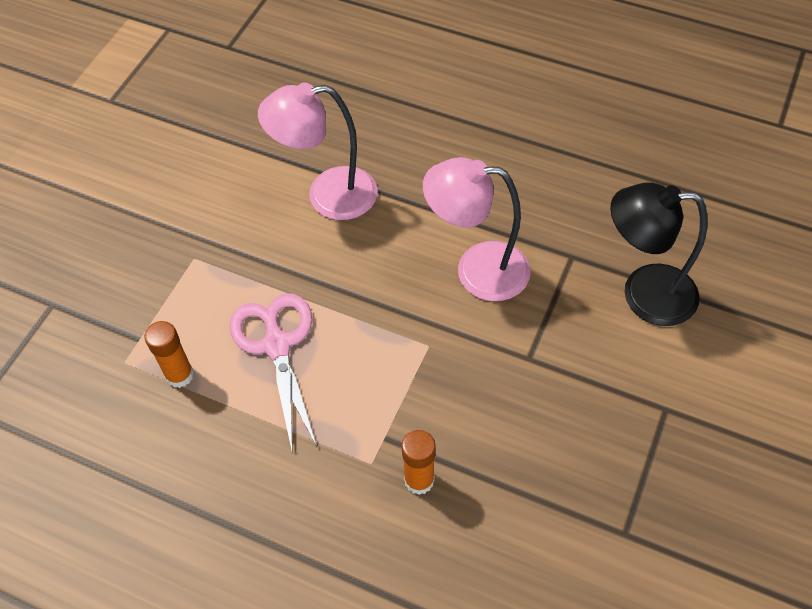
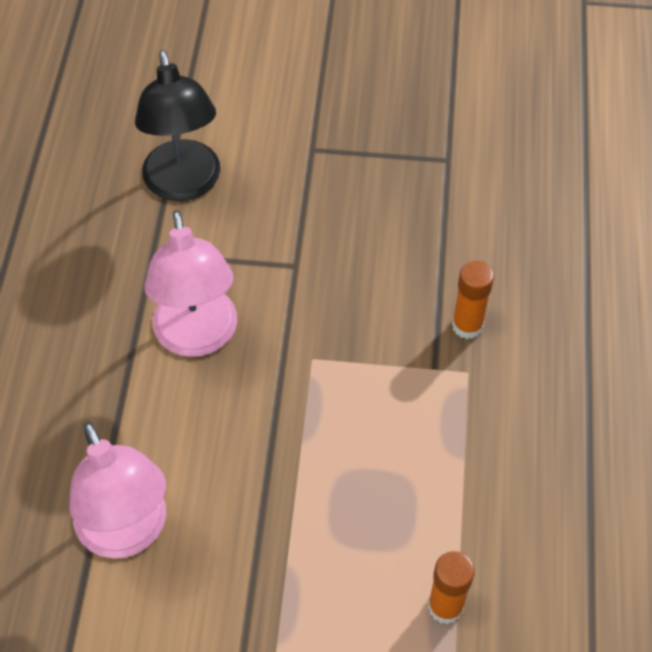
camera: 110 degrees left, 0 degrees up
(277, 345) = (367, 512): pink scissors -> none

